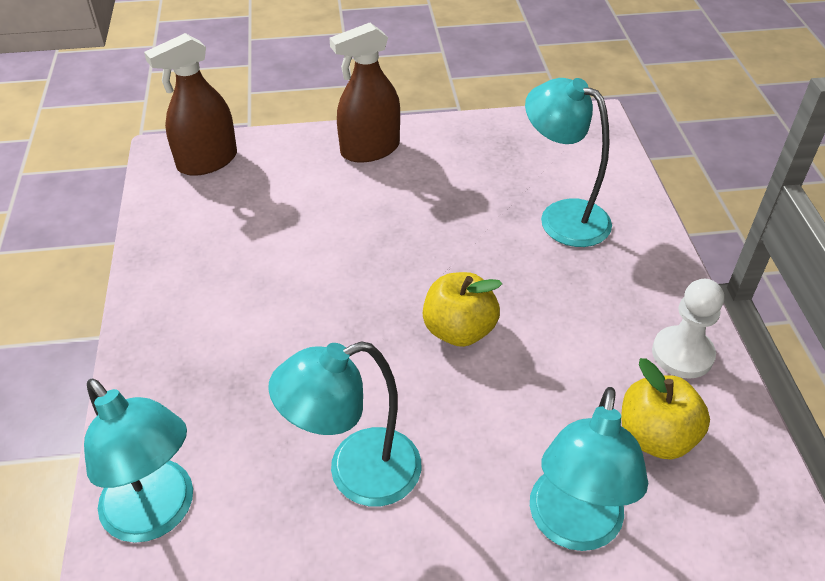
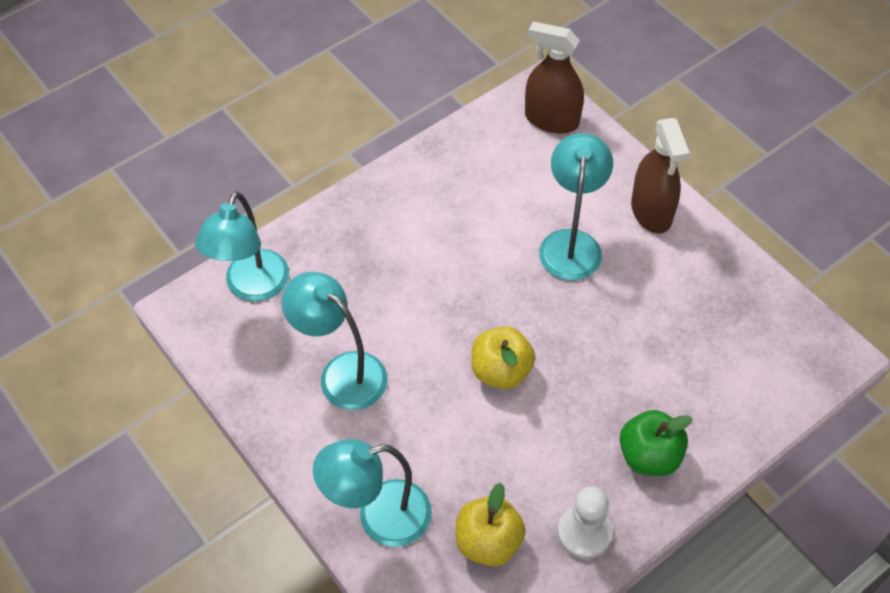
camera: 60 degrees right, 10 degrees up
(370, 149) = (651, 211): brown spray bottle -> brown spray bottle turned 135 degrees counterclockwise
(562, 216) = (679, 385): turquoise lamp -> turquoise lamp (571, 243)
(623, 269) = (649, 456): none -> green apple

